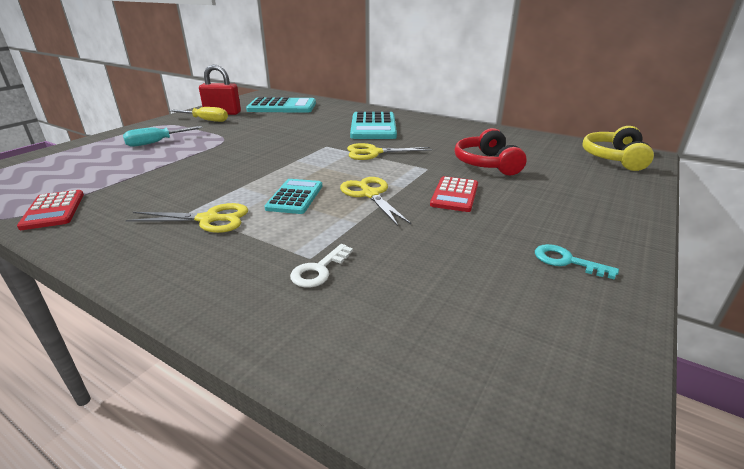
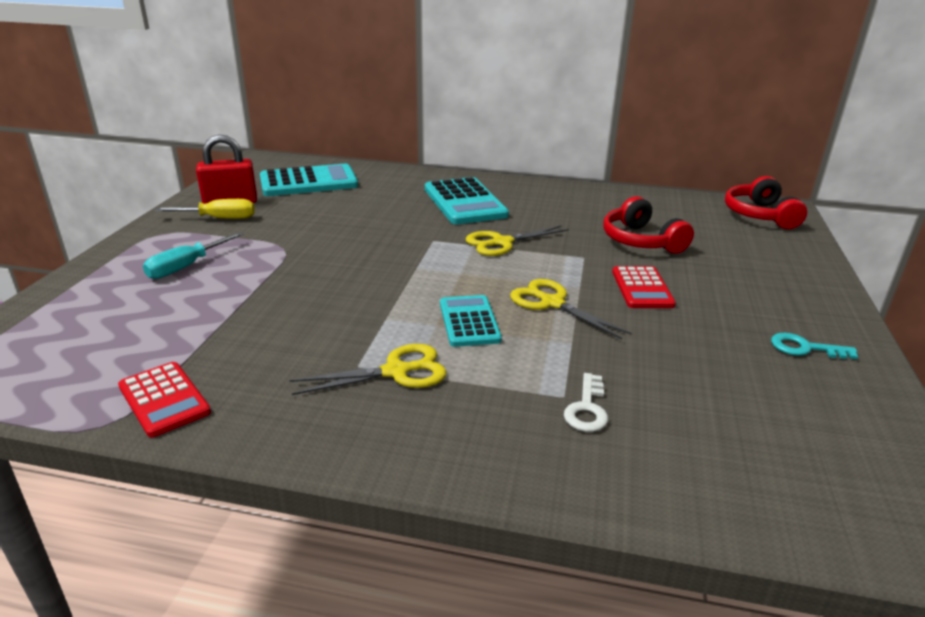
camera: 20 degrees left, 0 degrees up
(614, 158) = (759, 215): yellow headphones -> red headphones

